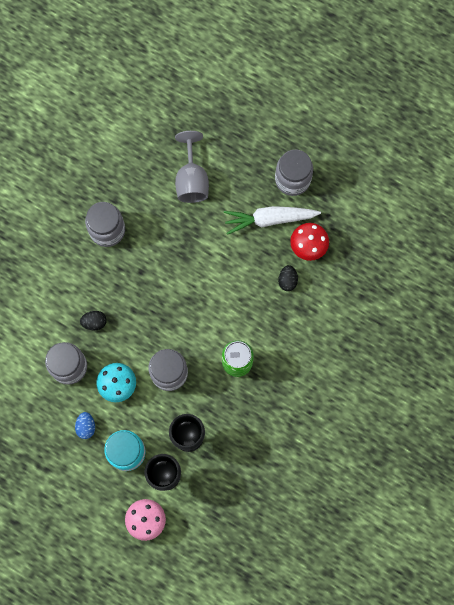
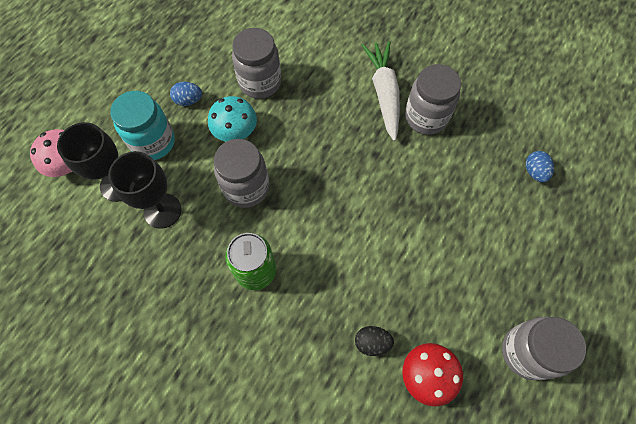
camera: 90 degrees right, 10 degrees down
(94, 322) = (312, 106): black egg -> none
(158, 153) = (534, 172): none -> blue egg
(192, 180) = (505, 212): grey goblet -> none
(269, 219) = (461, 317): white carrot -> white carrot (384, 93)

